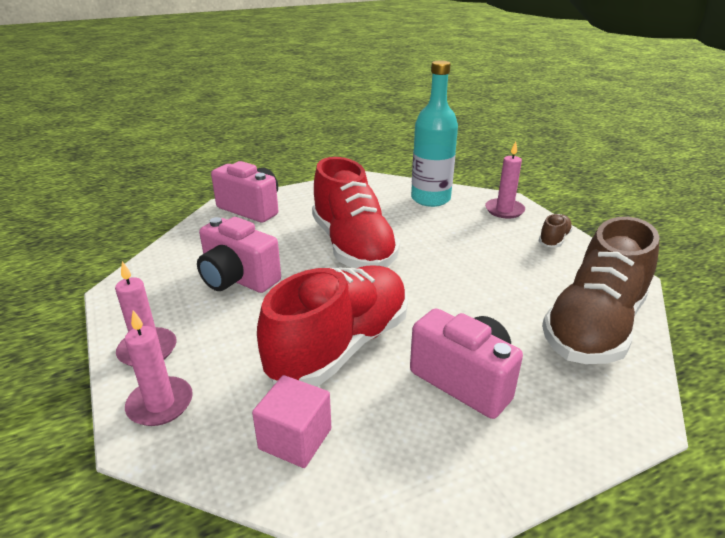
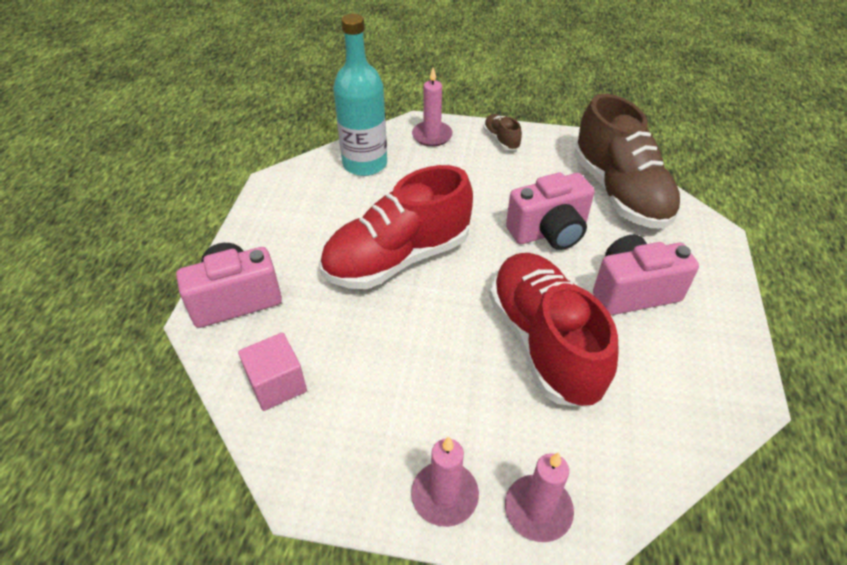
camera: 55 degrees left, 15 degrees up
(238, 279) = (377, 371): pink camera -> pink camera (549, 232)
(295, 439) = (638, 424): pink cube -> pink cube (277, 384)
(353, 246) = (397, 258): red shoe -> red shoe turned 135 degrees clockwise

